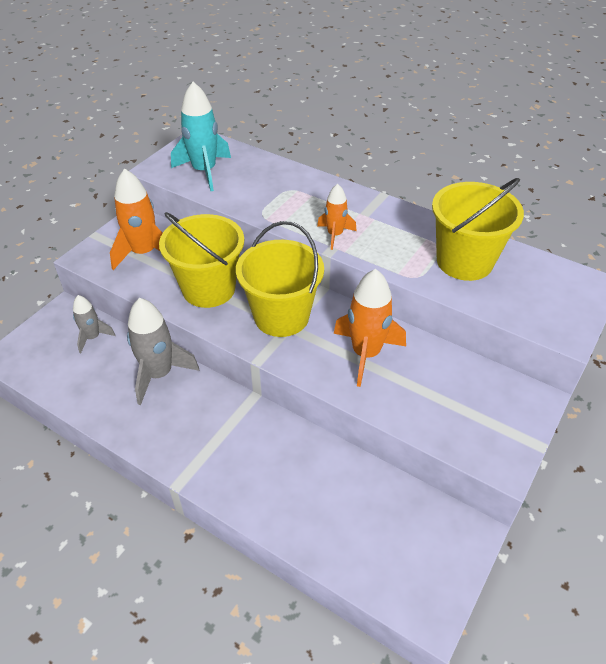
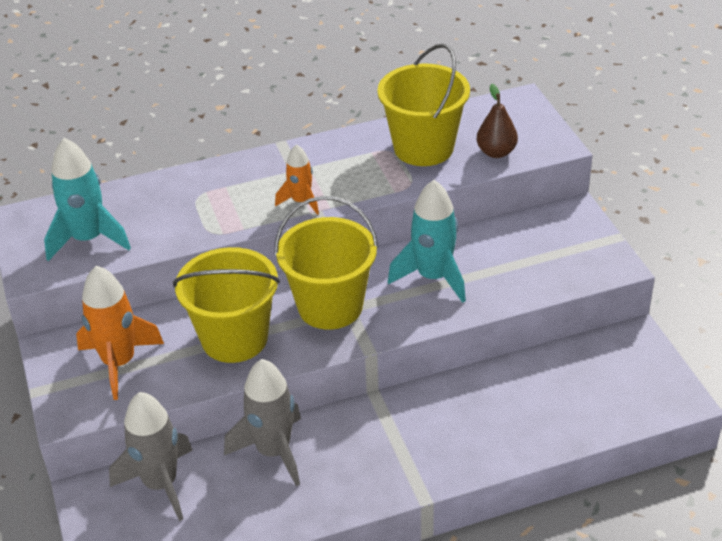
camera: 50 degrees left, 5 degrees down
(93, 337) = (160, 484): grey rocket -> grey rocket, size x1.72
(366, 353) = (433, 277): orange rocket -> turquoise rocket
(511, 303) = (496, 152): none -> brown pear

